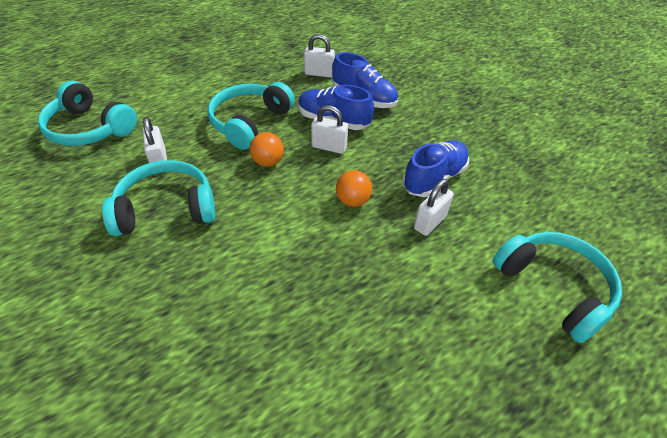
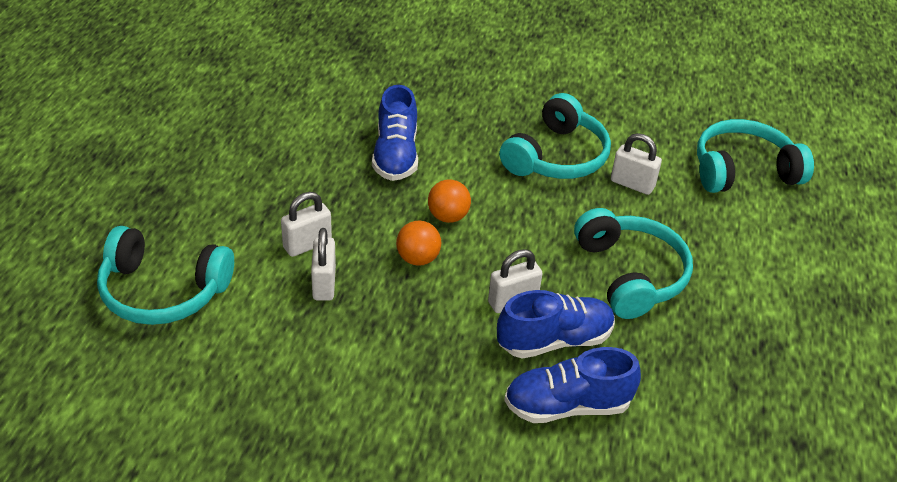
camera: 135 degrees right, 5 degrees down
(268, 162) = (544, 245): orange ball -> orange ball (448, 217)
(319, 73) = (677, 409): white padlock -> white padlock (307, 244)
(434, 178) = (362, 337): blue shoe -> blue shoe (396, 155)

